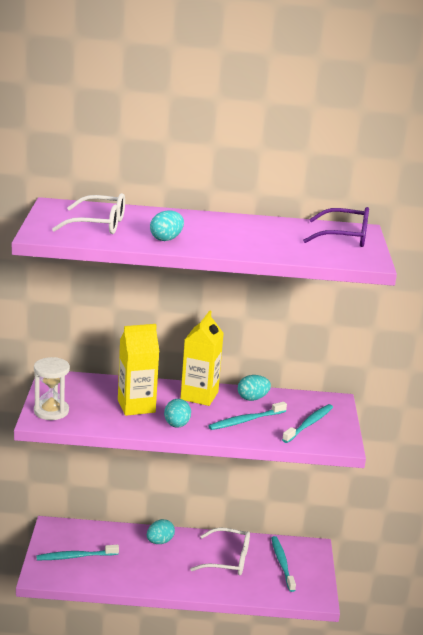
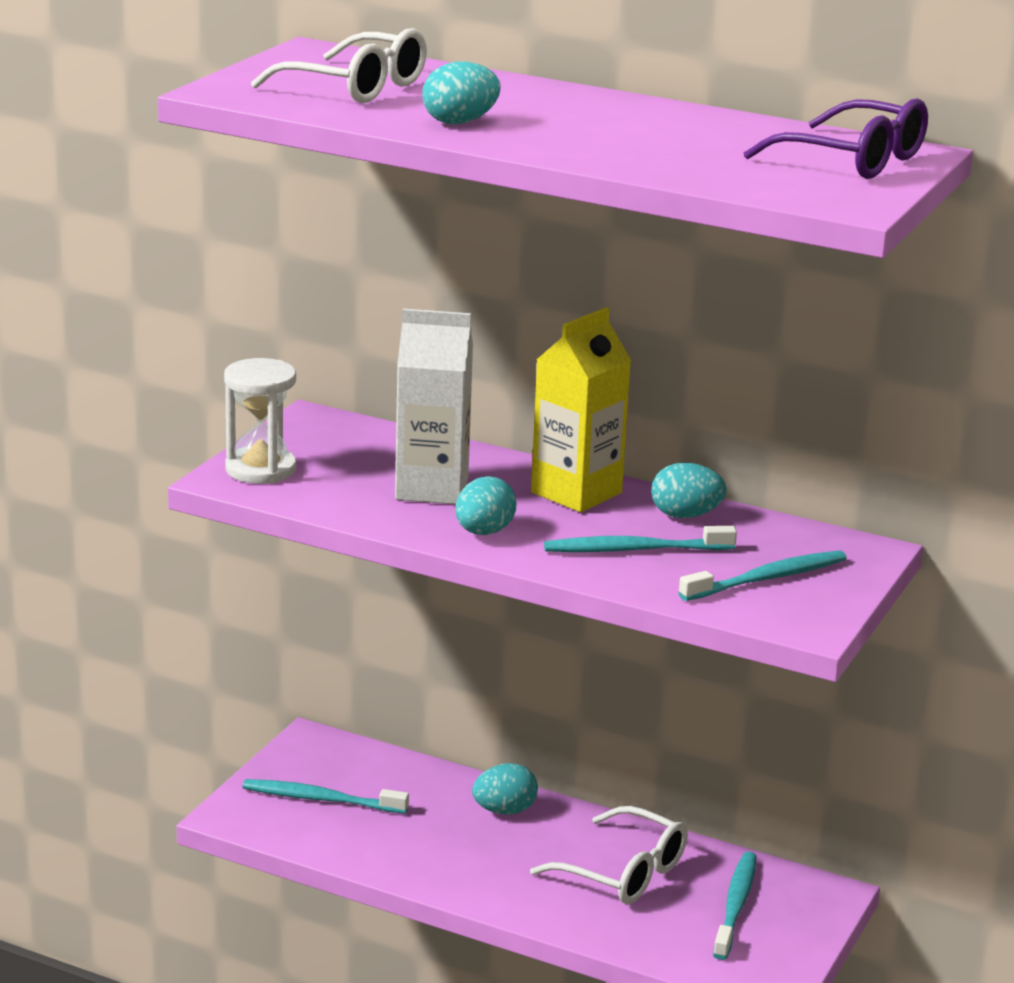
camera: 25 degrees right, 0 degrees up
(136, 406) = (432, 488): yellow carton -> white carton

